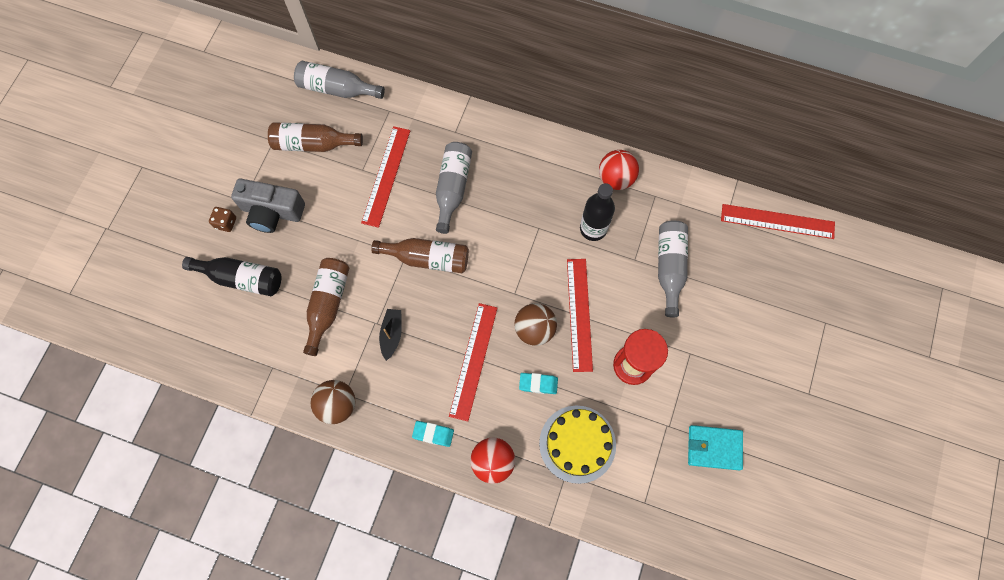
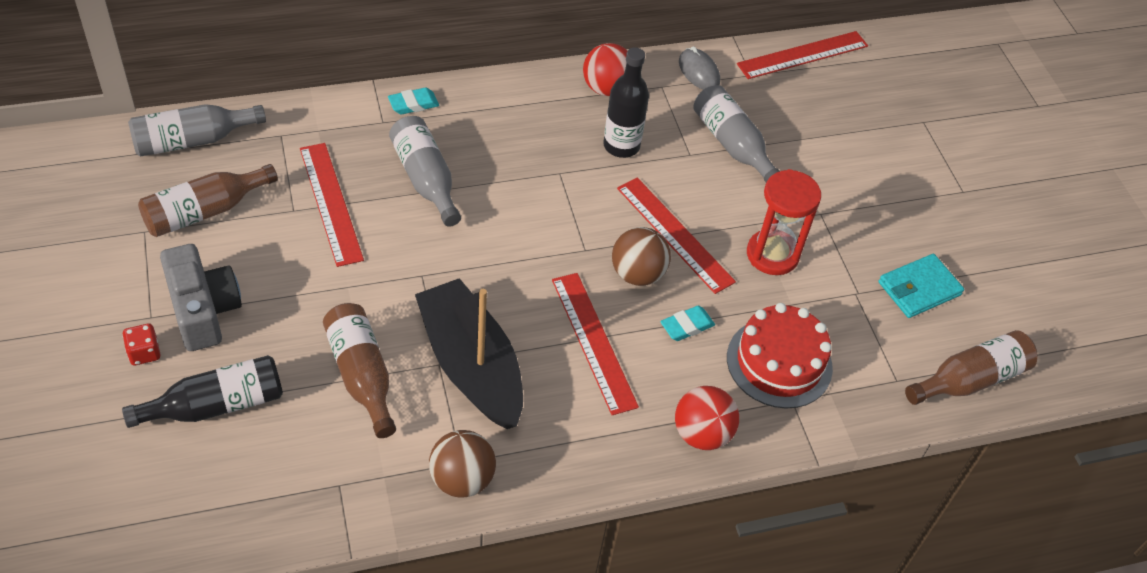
camera: 40 degrees left, 20 degrees down
(226, 223) = (144, 353): brown dice -> red dice
(272, 212) = (203, 310): grey camera -> grey camera turned 90 degrees counterclockwise
(391, 334) = (471, 366): black boat -> black boat, size x2.31
(427, 258) = (452, 264): brown bottle -> brown bottle (970, 379)
(433, 434) = (608, 444): turquoise eraser -> turquoise eraser (413, 104)
(577, 444) = (779, 362): yellow cake -> red cake
(690, 197) = (699, 72): none -> grey mouse

